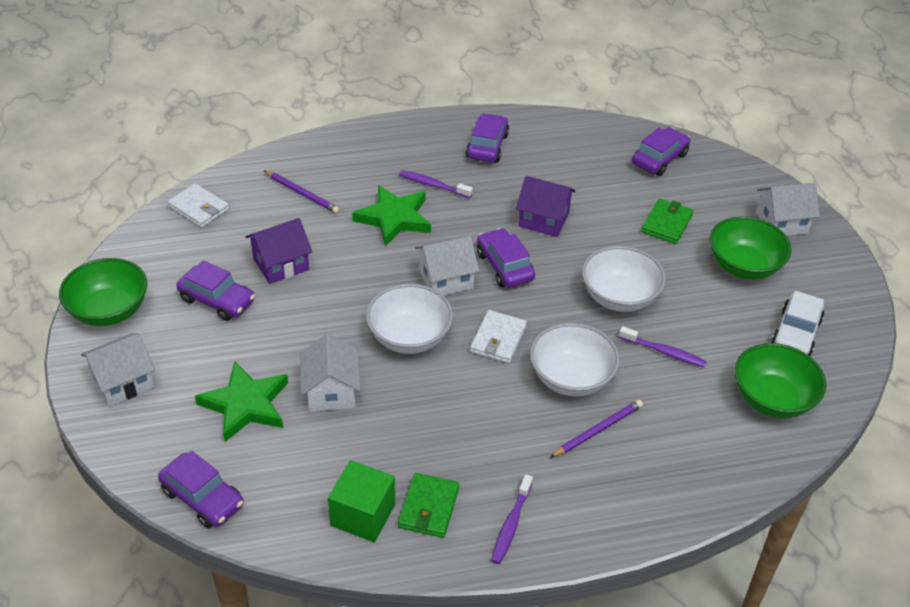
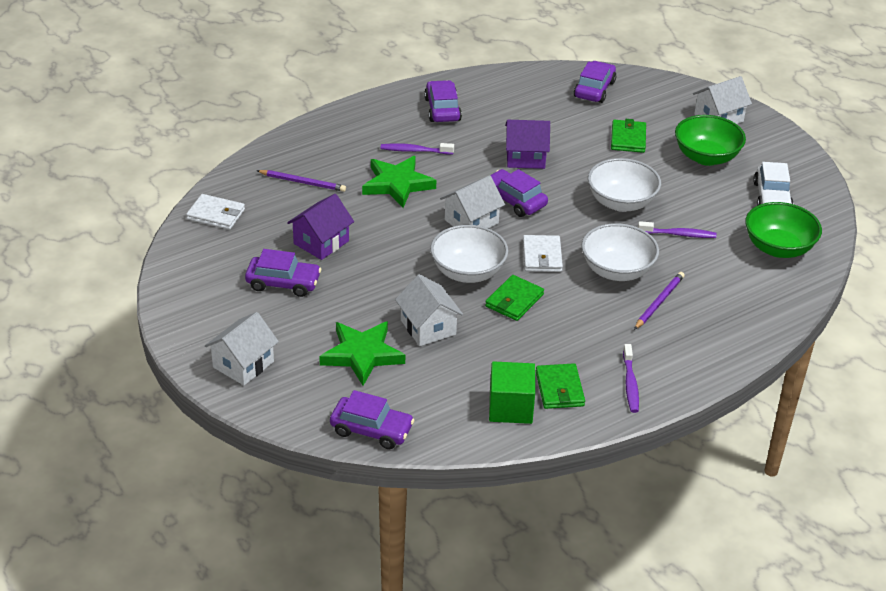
camera: 20 degrees left, 5 degrees down
(109, 310) = (191, 313): green bowl -> none
(439, 384) = (514, 300): none -> green wallet

